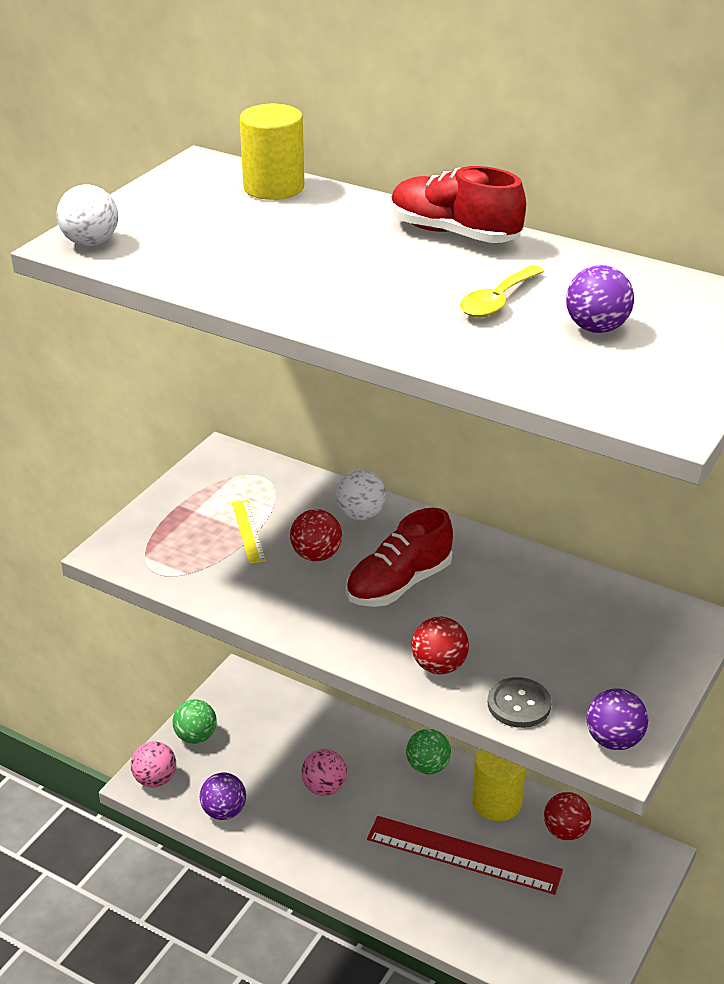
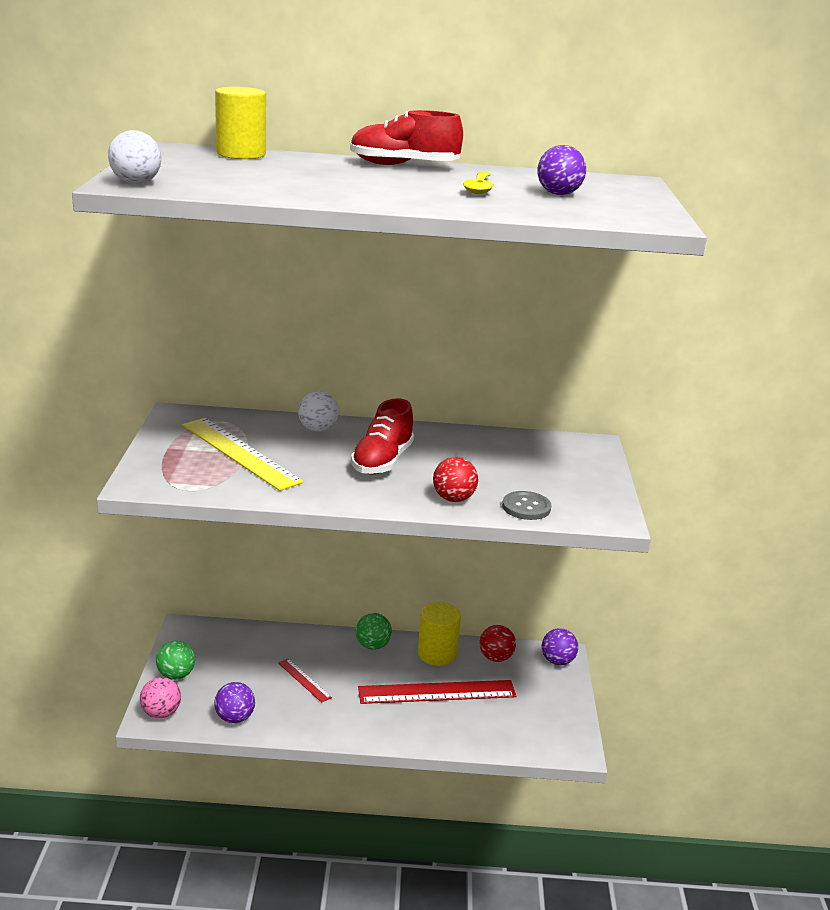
camera: 30 degrees left, 10 degrees down
(248, 531) = (240, 453): yellow ruler -> yellow ruler, size x2.06
(316, 555) = (306, 457): red ball -> none
(324, 787) = (304, 680): pink ball -> red ruler
(614, 740) = (603, 512): purple ball -> purple ball (557, 661)

